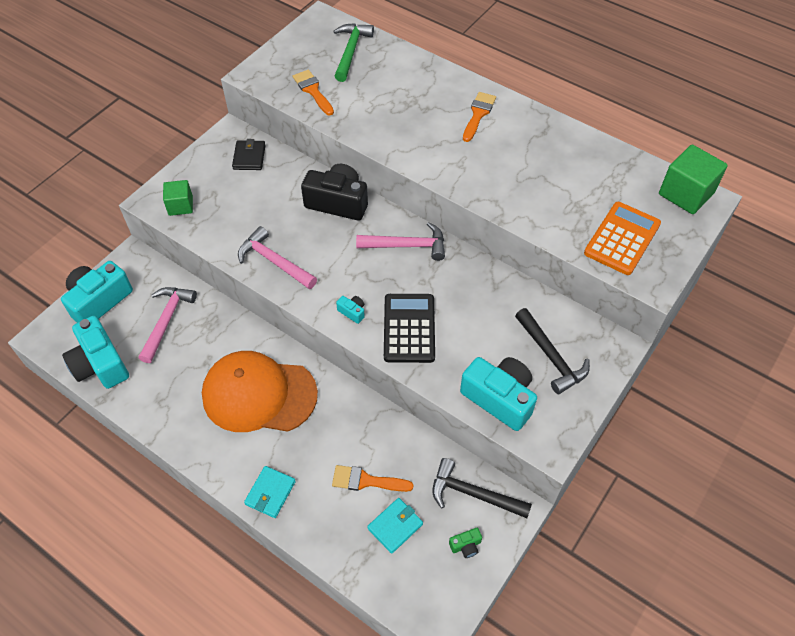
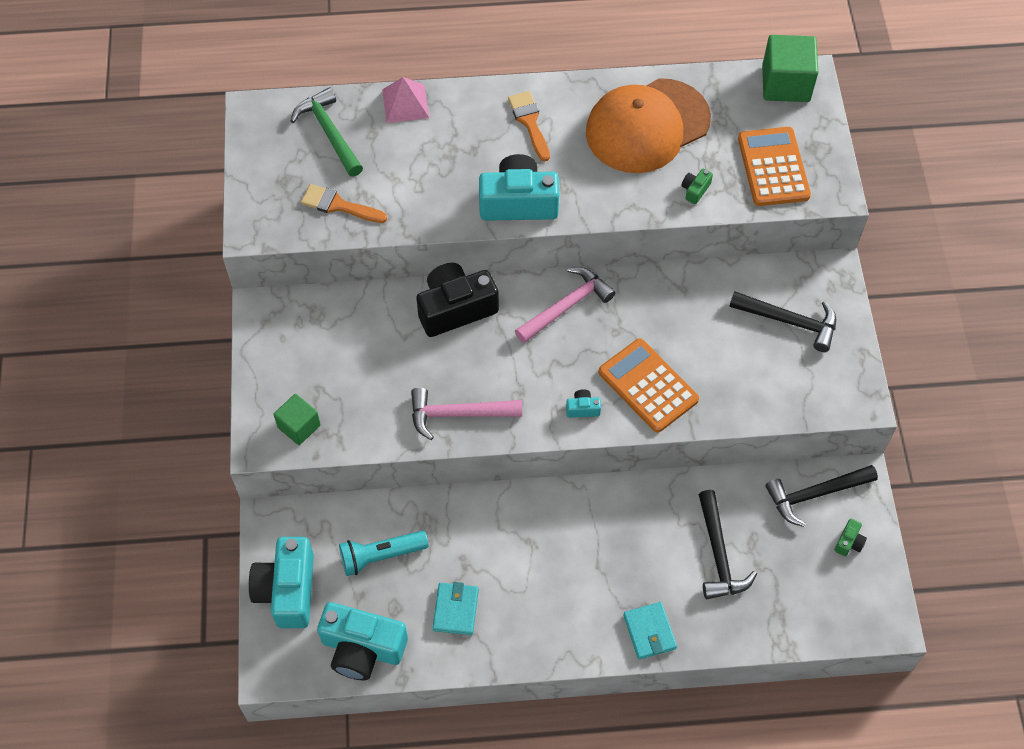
camera: 40 degrees left, 5 degrees up
(167, 320) = (381, 556): pink hammer -> turquoise flashlight
(249, 157) = (312, 323): black wallet -> none
(259, 394) = (547, 555): orange cap -> orange cap (647, 126)
(366, 481) = (719, 555): orange brush -> black hammer
(395, 526) = (779, 573): turquoise wallet -> turquoise wallet (455, 610)
(409, 328) = (648, 386): black calculator -> orange calculator
(412, 61) = (405, 103): none -> pink pyramid
(499, 398) = (783, 391): turquoise camera -> turquoise camera (518, 202)
(549, 218) = (695, 190): none -> green camera

